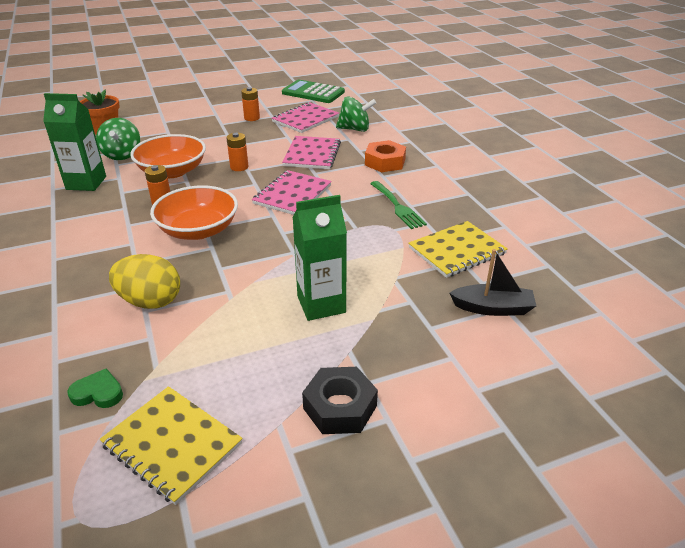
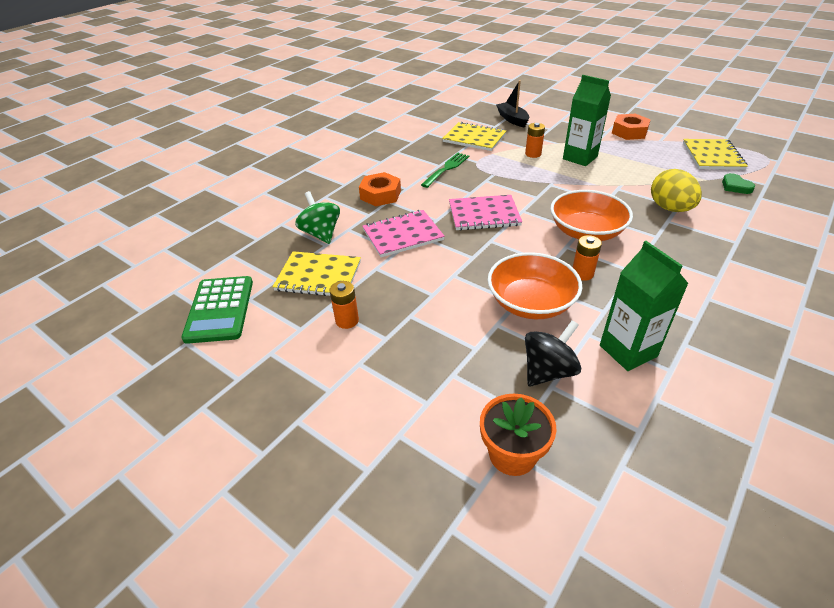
camera: 120 degrees left, 5 degrees up
(122, 155) = (548, 371): green spinning top -> black spinning top
(239, 167) = (473, 264): orange battery -> orange battery (533, 154)
(305, 119) = (318, 276): pink notebook -> yellow notebook
(340, 407) = (629, 132): black nut -> orange nut

